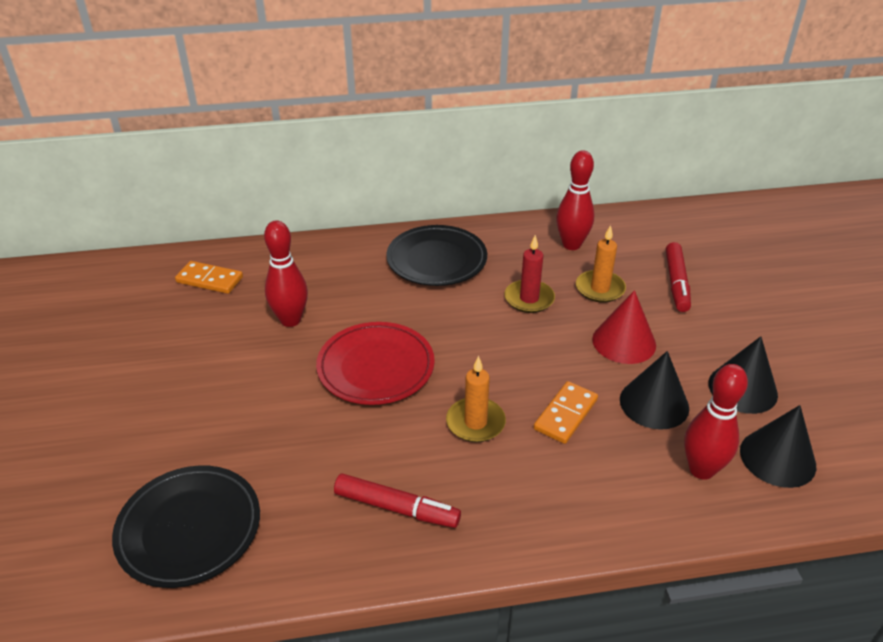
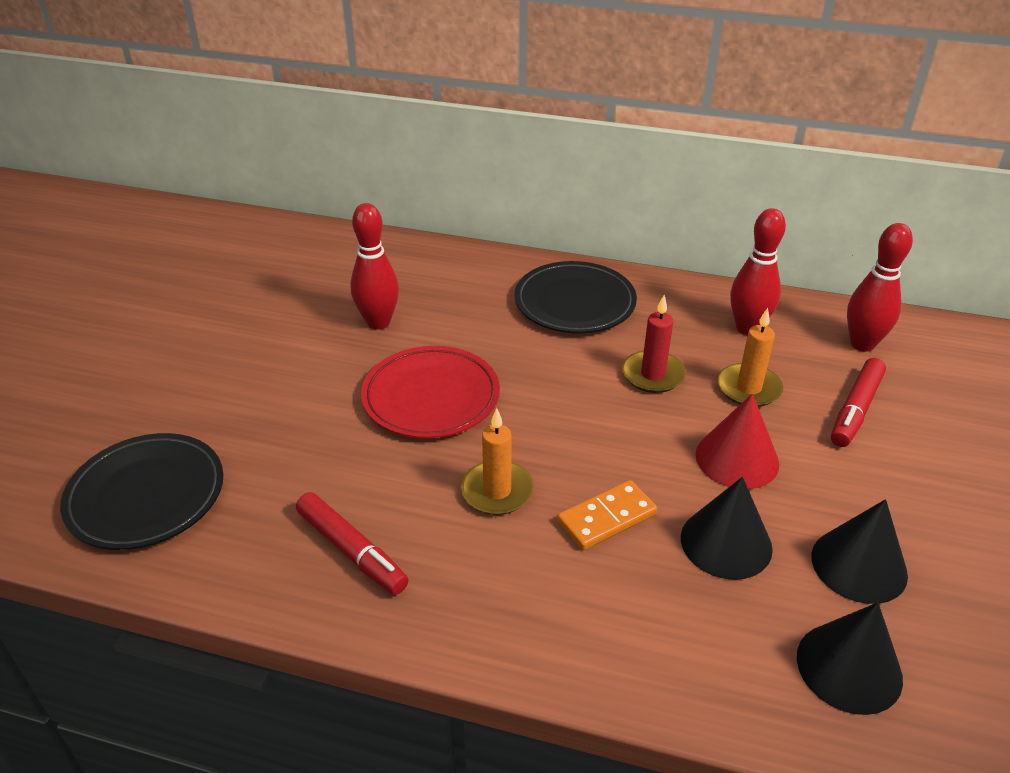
camera: 25 degrees right, 0 degrees up
(210, 280) = (328, 260): orange domino -> none
(701, 469) = (733, 642): red bowling pin -> red bowling pin (862, 344)

